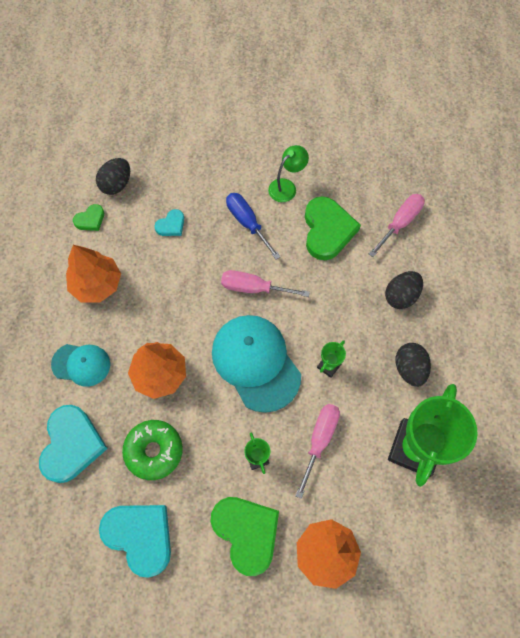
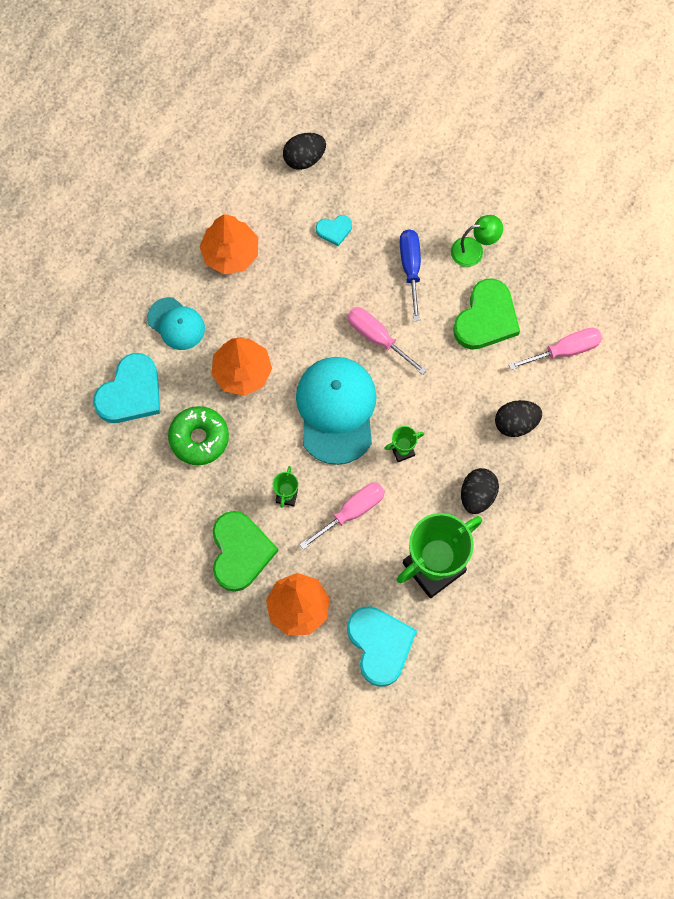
camera: 30 degrees right, 5 degrees up
(90, 219) = (259, 183): green heart -> none
(140, 536) = (148, 503): turquoise heart -> turquoise heart (380, 645)

